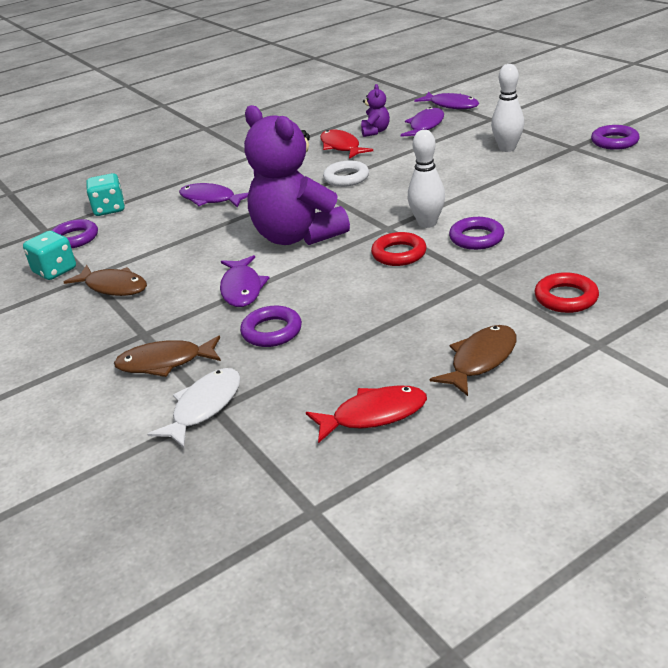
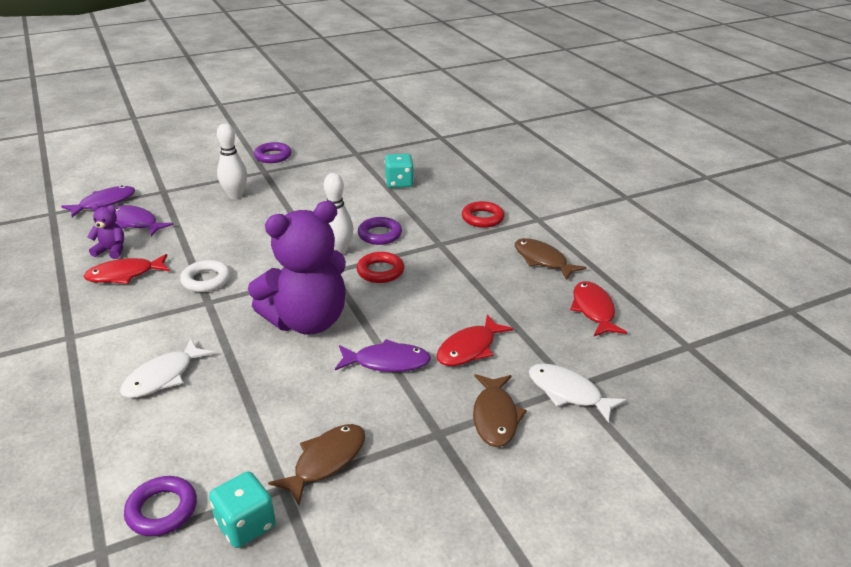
camera: 85 degrees left, 0 degrees up
(109, 209) = (98, 475): turquoise dice -> turquoise dice (399, 183)
(211, 199) = (163, 377): purple fish -> white fish
(272, 331) = (469, 348): purple ring -> red fish

